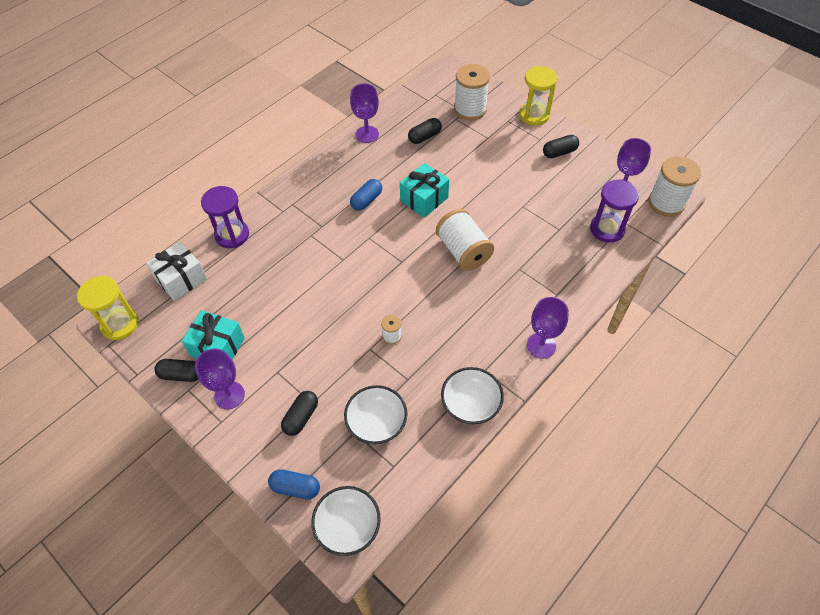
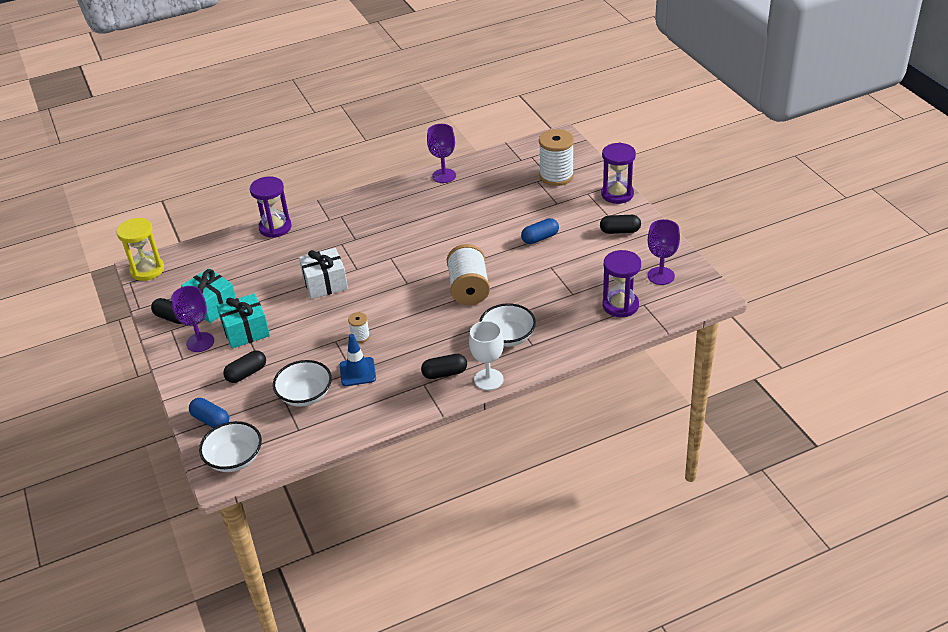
camera: 25 degrees right, 15 degrees down
(181, 279) = (214, 250): white gift -> white gift (325, 284)
(366, 200) = (408, 228): blue capsule -> blue capsule (540, 238)
(413, 378) = (357, 372): none -> blue traffic cone
(424, 137) = (496, 189): black capsule -> black capsule (445, 373)
(424, 199) = (461, 239): turquoise gift -> turquoise gift (246, 331)
(470, 404) = (394, 405): white bowl -> white bowl (508, 337)
(534, 115) = (617, 194): yellow hourglass -> purple hourglass
(541, 345) = (488, 379): purple goblet -> white goblet
(666, 203) = (698, 298): white spool -> none

